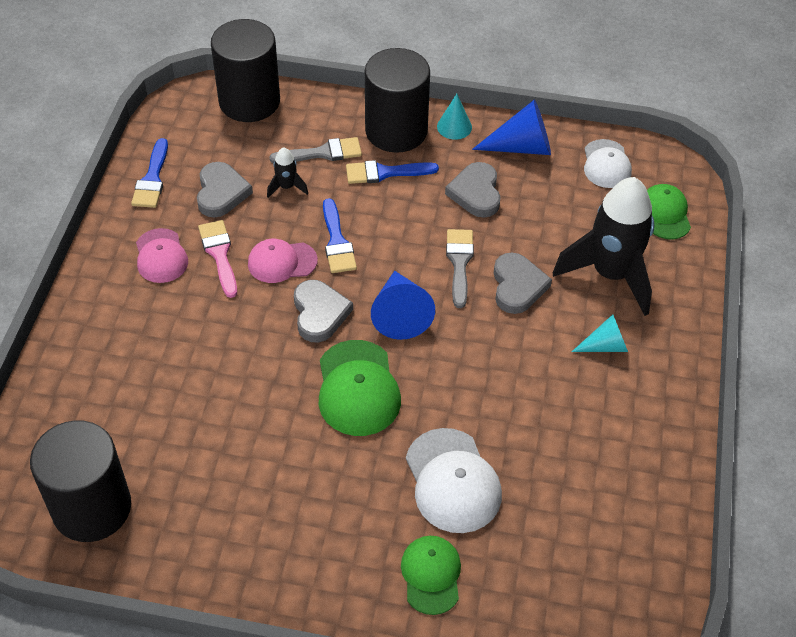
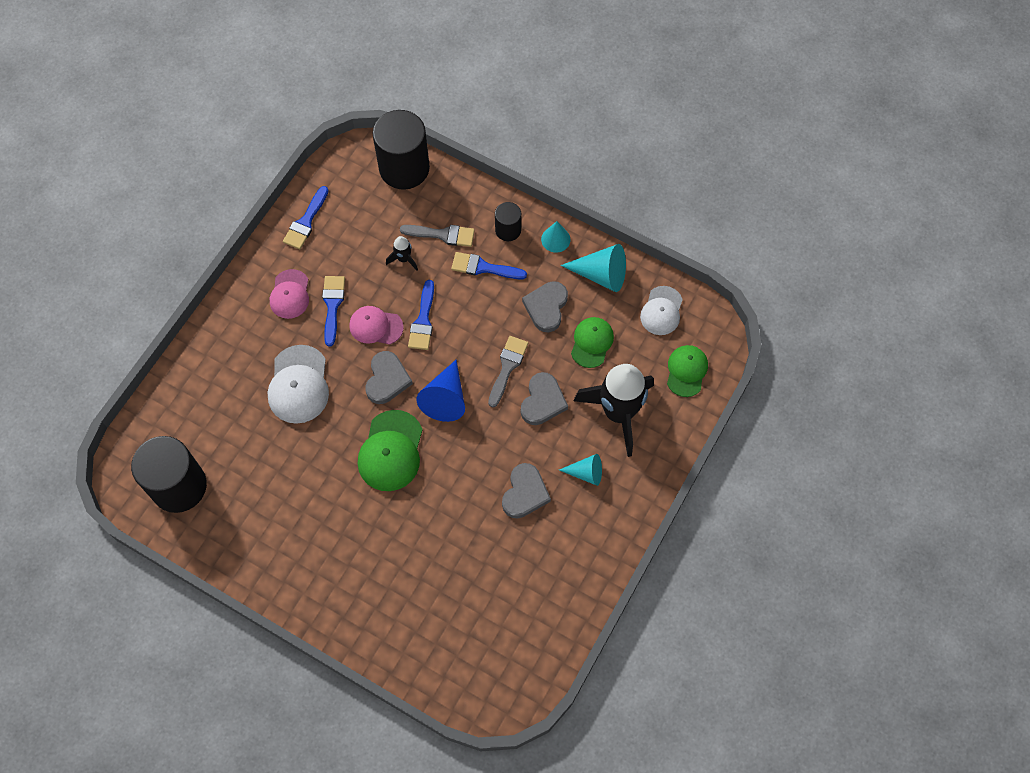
camera: 20 degrees right, 15 degrees up
(219, 254) = (332, 305): pink brush -> blue brush
(221, 193) = (353, 250): grey heart -> grey heart (525, 493)
(396, 131) = (508, 230): black cylinder -> black cylinder, size x0.51
(431, 575) = (385, 611): green cap -> green cap (592, 342)
(452, 481) = (428, 546): white cap -> white cap (299, 385)
(521, 147) = (601, 274): blue cone -> turquoise cone

